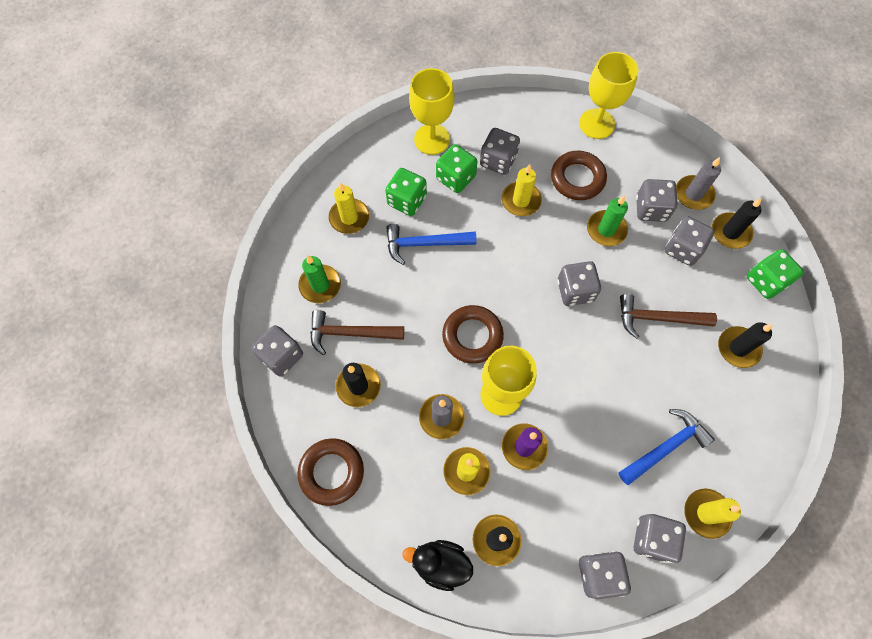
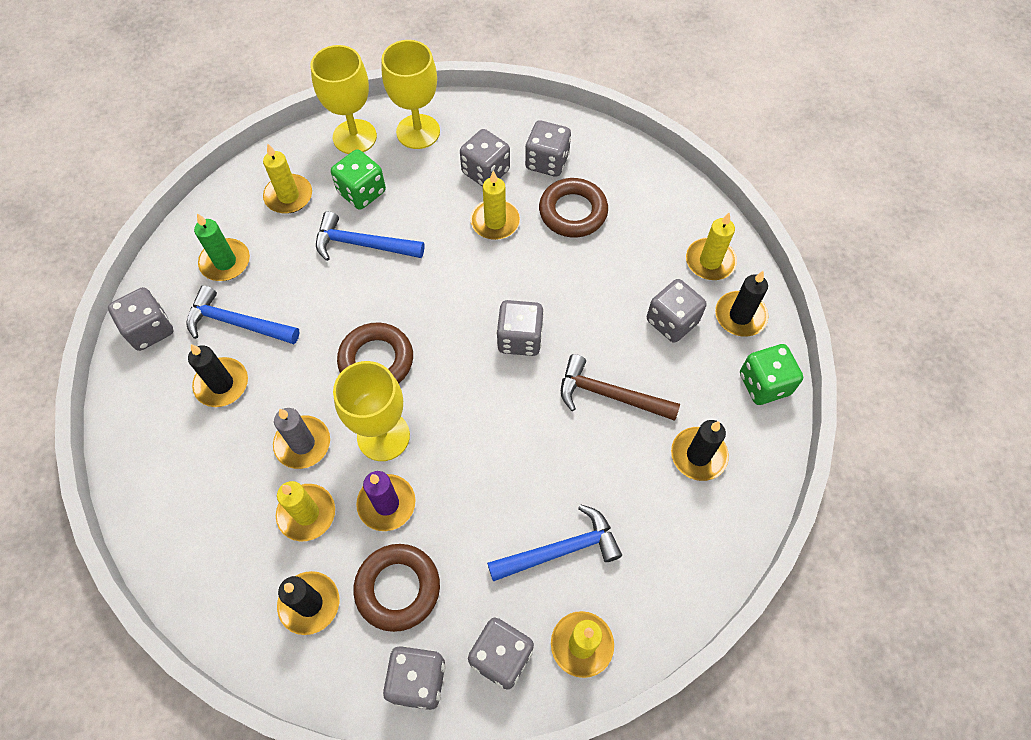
camera: 15 degrees right, 5 degrees down
(331, 472) = (151, 473): brown ring -> brown ring (398, 588)
(350, 333) = (237, 323): brown hammer -> blue hammer
(440, 564) = (232, 613): black duck -> none
(455, 178) = (428, 180): green dice -> none
(597, 124) = (620, 155): yellow goblet -> yellow goblet (354, 137)
(606, 230) = (585, 277): green candle -> none
(651, 209) = (649, 266): grey dice -> grey dice (547, 162)
(693, 194) = (710, 261): grey candle -> yellow candle

